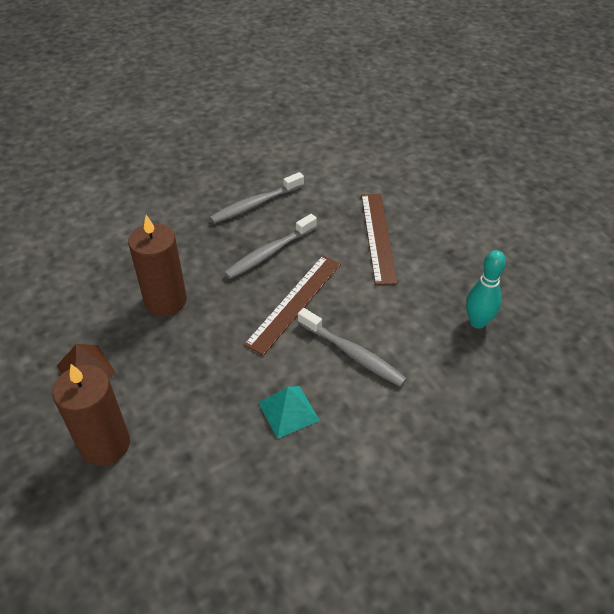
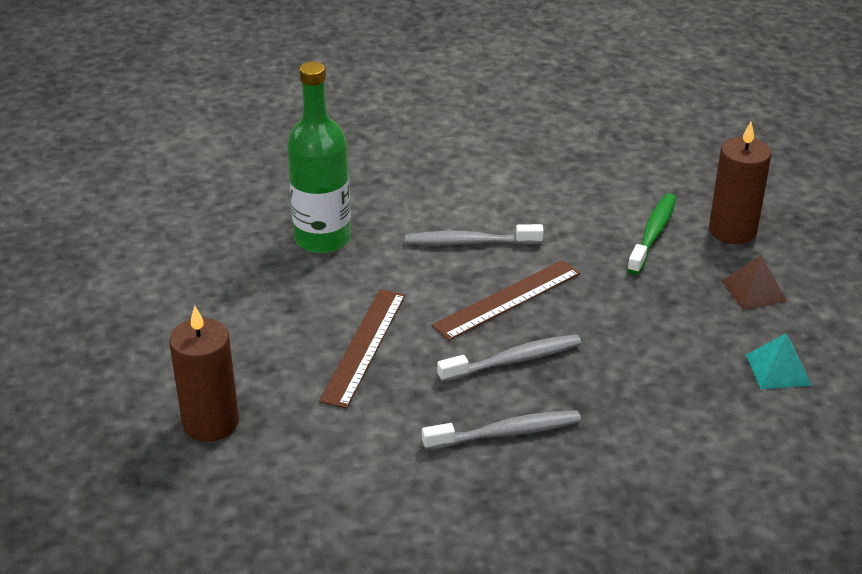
camera: 160 degrees left, 10 degrees down
(165, 301) = (659, 336): brown candle -> brown candle (210, 422)
(186, 415) = (653, 234): none -> green toothbrush
(288, 411) = (554, 216): turquoise pyramid -> turquoise pyramid (778, 370)
(352, 354) = (469, 242): grey toothbrush -> grey toothbrush turned 60 degrees counterclockwise
(477, 322) = (322, 238): turquoise bowling pin -> green bottle

